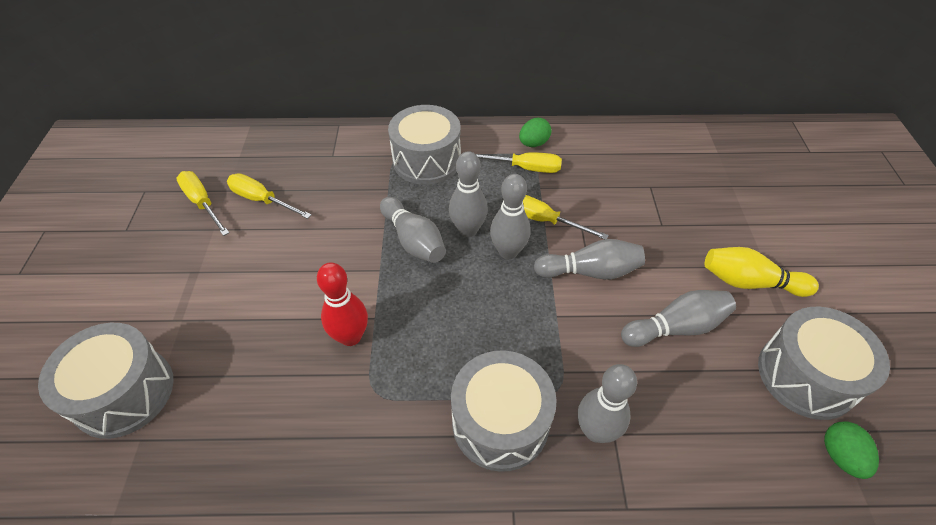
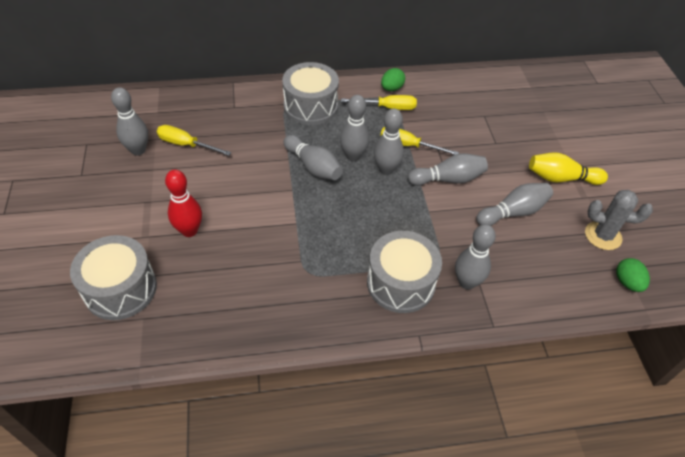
camera: 10 degrees left, 0 degrees up
(202, 203) = (138, 150): yellow screwdriver -> grey bowling pin
(350, 336) = (281, 237): red bowling pin -> red bowling pin (189, 230)
(806, 375) = (603, 236): grey drum -> grey cactus

